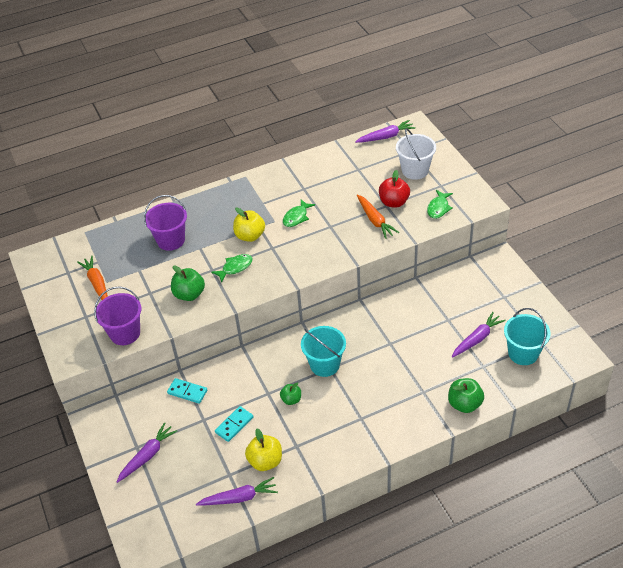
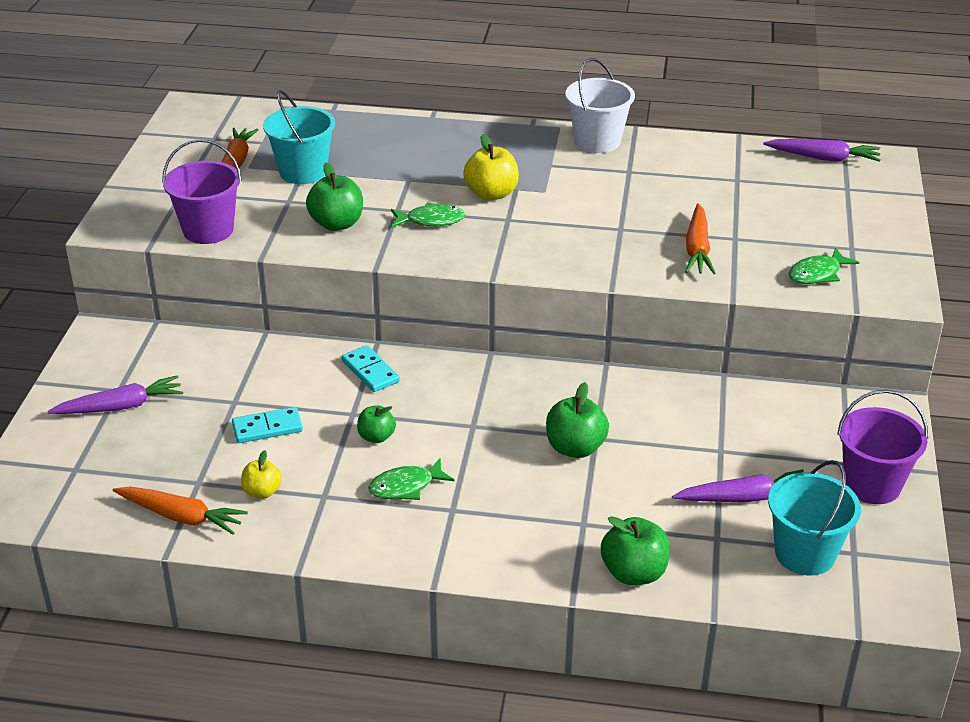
camera: 30 degrees right, 10 degrees down
(171, 240) = (379, 156): purple bucket -> purple bucket (872, 485)
(187, 392) = (248, 360): turquoise domino -> turquoise domino (370, 371)
(239, 498) = (181, 517): purple carrot -> orange carrot
(265, 461) = (262, 492): yellow apple -> yellow apple, size x0.62
(296, 217) = (581, 199): green fish -> green fish (406, 486)
(324, 364) = (469, 418): turquoise bucket -> turquoise bucket (303, 172)
(386, 354) = (575, 448): none -> green apple
(394, 202) = (751, 239): red apple -> none
(415, 170) = (827, 214): white bucket -> white bucket (597, 141)

